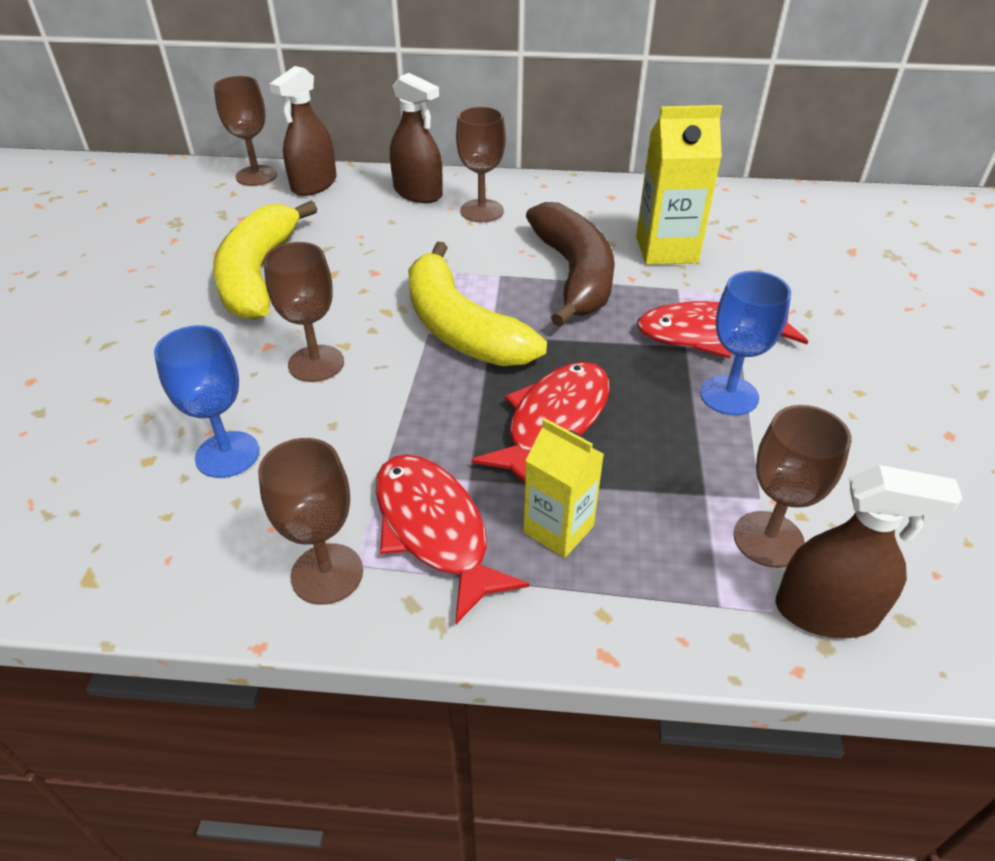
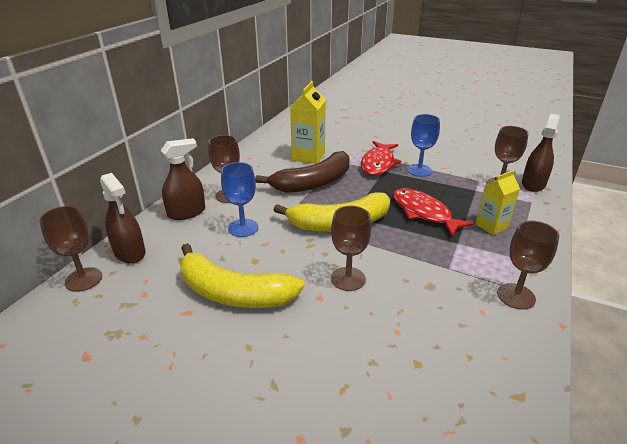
camera: 70 degrees left, 10 degrees down
(227, 454) = (421, 325): blue goblet -> blue goblet (243, 228)
(435, 530) = (489, 258): red fish -> none
(574, 275) = (313, 183): brown banana -> brown banana turned 135 degrees clockwise

